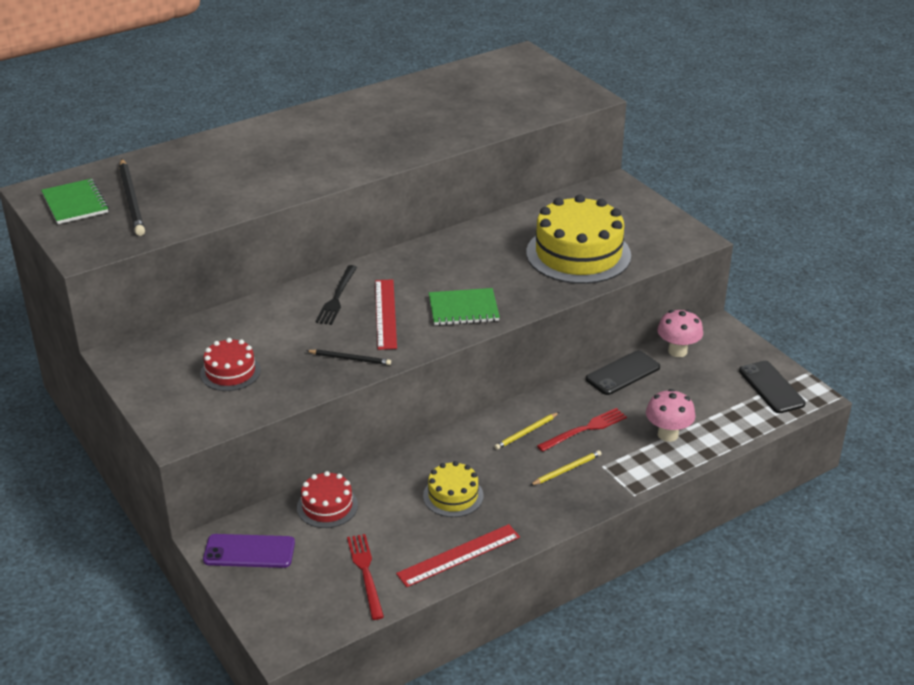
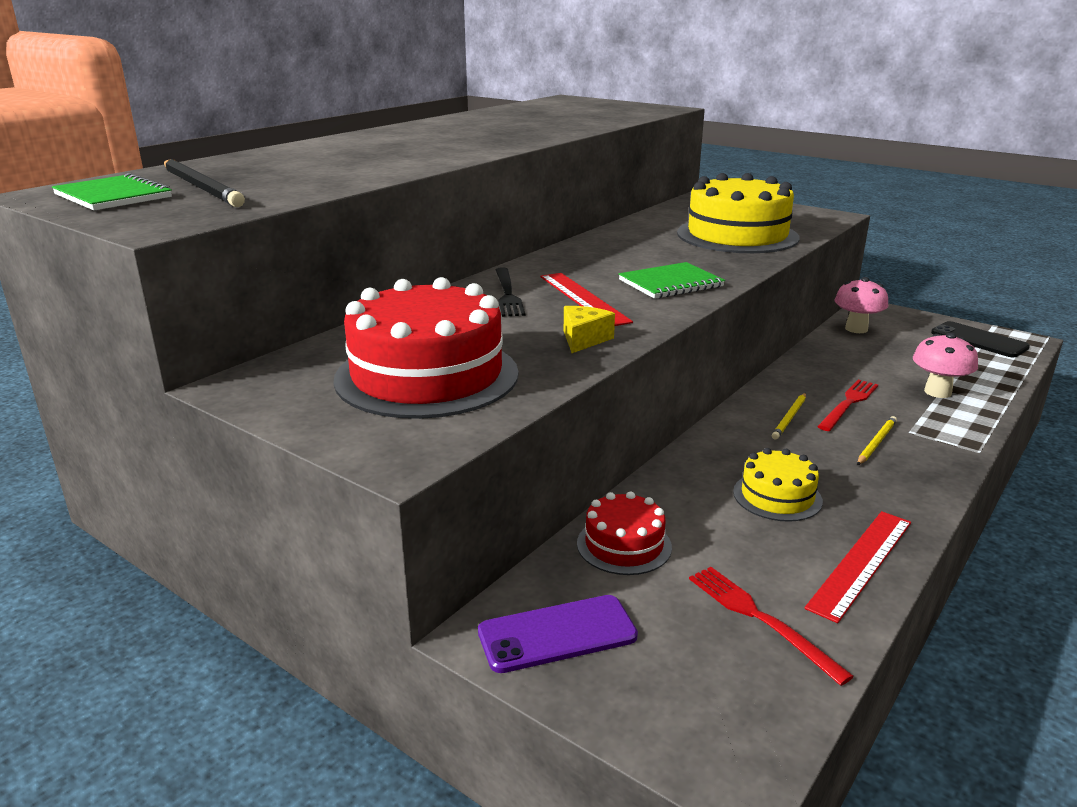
camera: 20 degrees left, 10 degrees down
(230, 372) = (427, 376): red cake -> red cake, size x1.96
(350, 359) = (583, 339): black pencil -> yellow cheese
(623, 373) = (826, 353): black phone -> none

